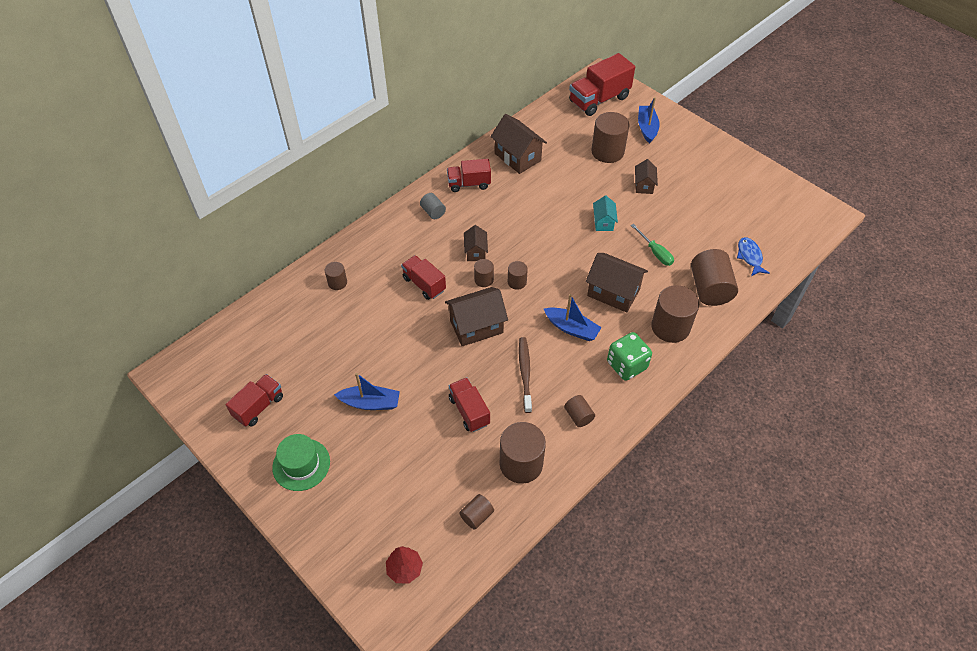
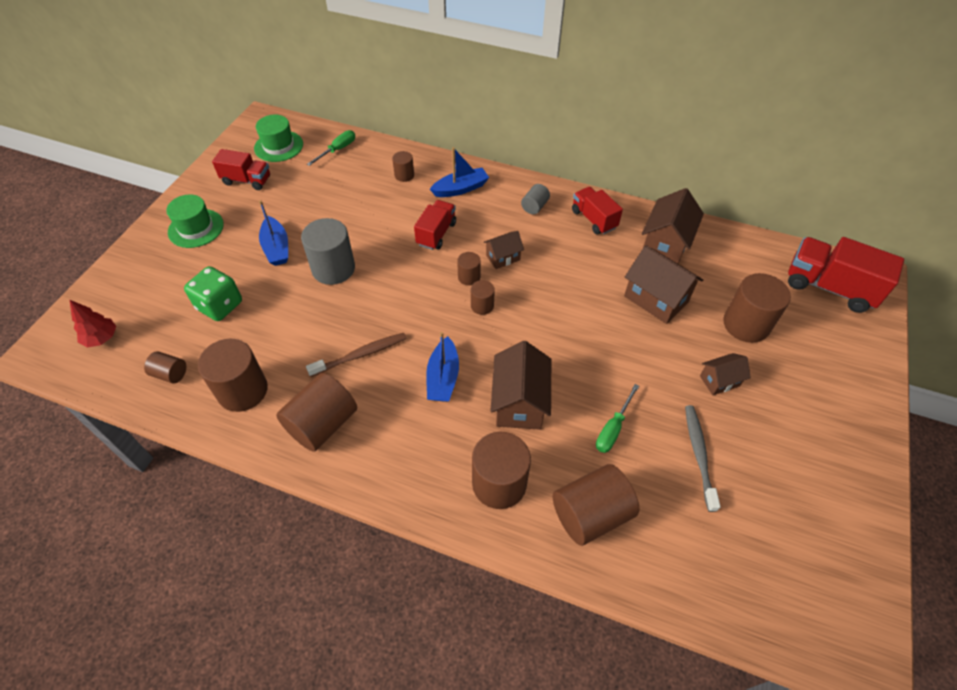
camera: 65 degrees right, 0 degrees up
(224, 368) = (278, 146): none -> green hat
(266, 321) = (338, 150): none -> green screwdriver
(421, 366) = (333, 268): none -> grey cylinder
(469, 411) = (294, 324): red truck -> none
(476, 326) = (403, 293): brown house -> brown house (656, 299)
(578, 416) = (322, 424): brown cylinder -> brown cylinder, size x1.94
(603, 222) = (625, 357): turquoise house -> none
(626, 365) = (415, 451): green dice -> green dice (220, 306)
(647, 128) = (826, 353): blue boat -> blue boat (460, 189)
(691, 220) = (699, 455): none -> grey toothbrush
(749, 256) = (684, 553): blue fish -> none

